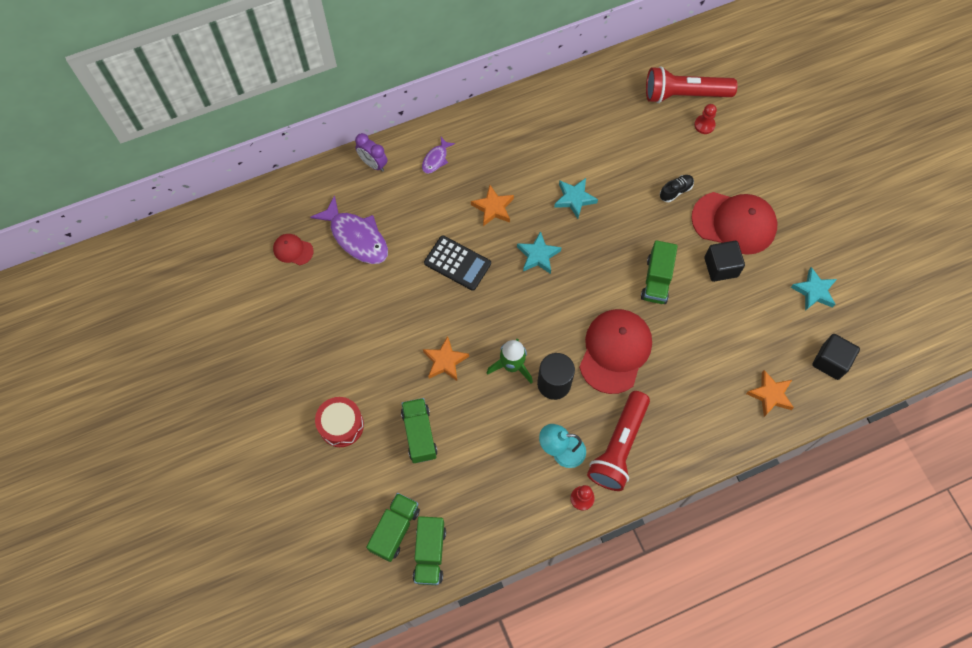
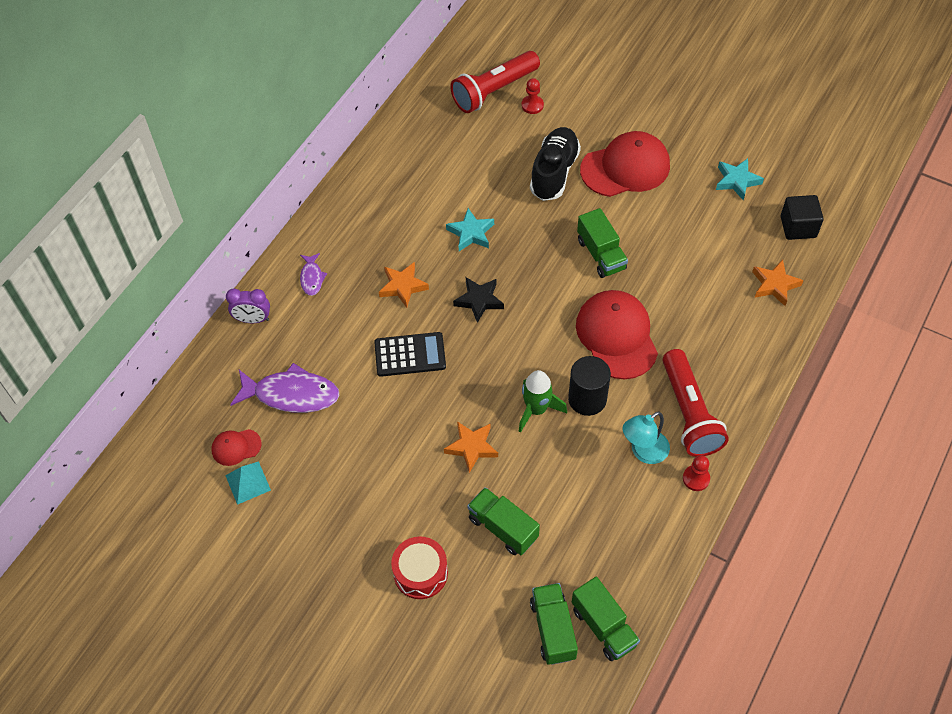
camera: 35 degrees left, 10 degrees down
(281, 280) = (248, 482): none -> turquoise pyramid
(538, 255) = (479, 300): turquoise star -> black star
(675, 191) = (554, 172): black shoe -> black shoe, size x2.04
(721, 267) = (645, 210): black cube -> none

